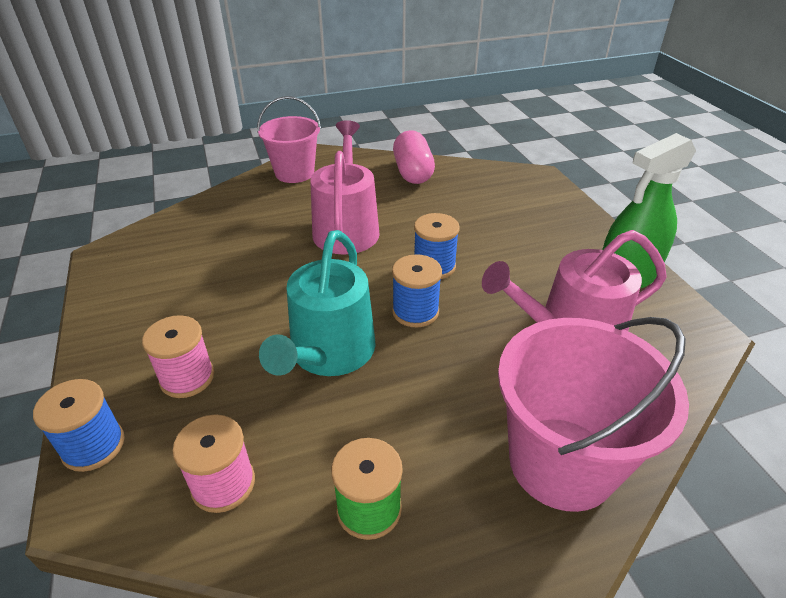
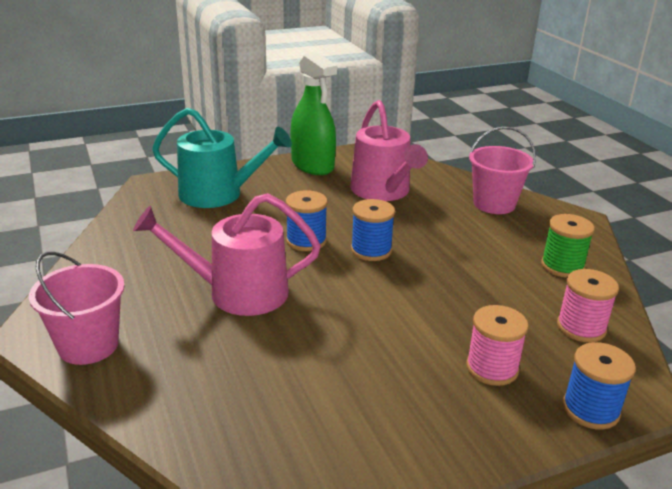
camera: 95 degrees left, 10 degrees down
(329, 353) = (434, 290): turquoise watering can -> turquoise watering can (218, 194)
(413, 172) = (120, 252): pink capsule -> none
(561, 462) = (494, 204): pink bucket -> pink bucket, size x0.66

